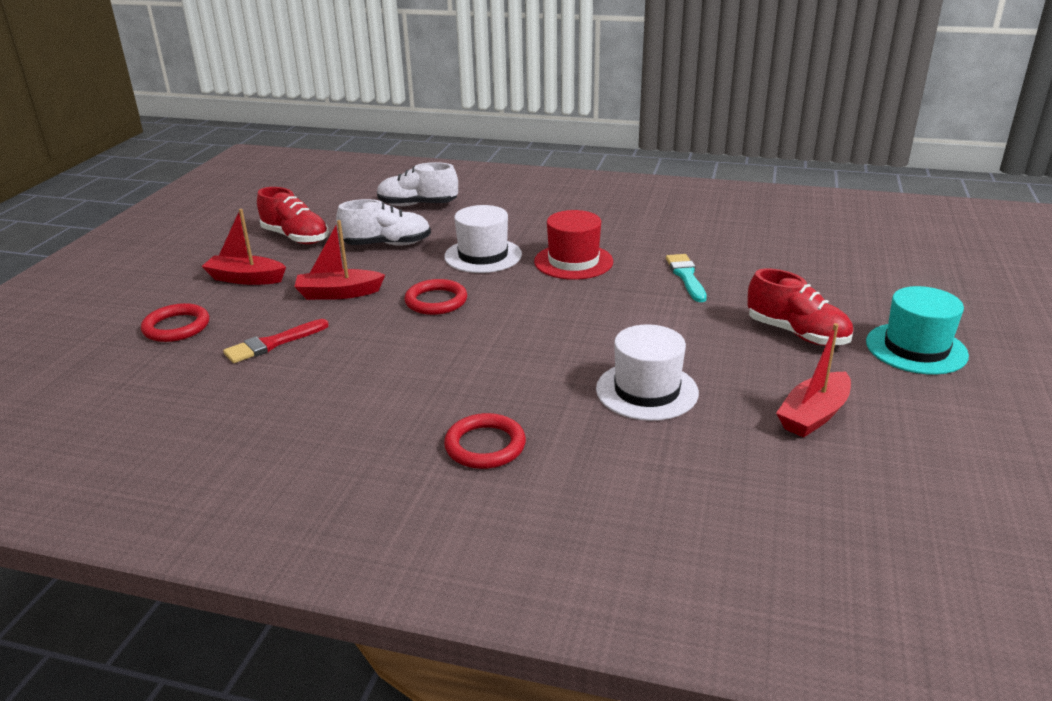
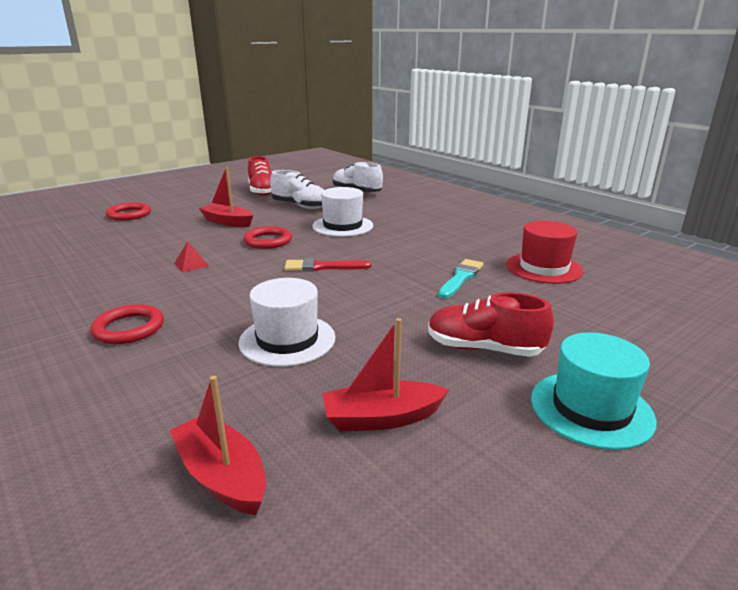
camera: 35 degrees right, 5 degrees down
(246, 279) = (201, 203): red boat -> red boat (222, 476)
(273, 343) = (149, 235): red brush -> red brush (322, 267)
(406, 358) = (191, 264): none -> red pyramid
(573, 261) = (394, 245): red hat -> red hat (544, 268)
(797, 334) = (484, 349): red shoe -> red shoe turned 120 degrees clockwise

